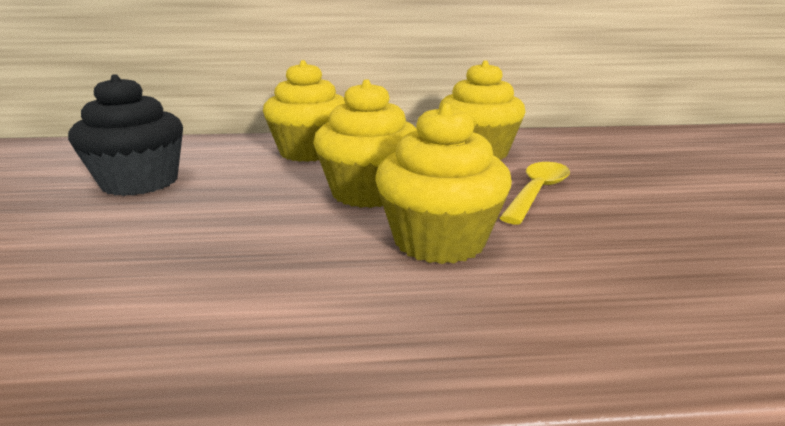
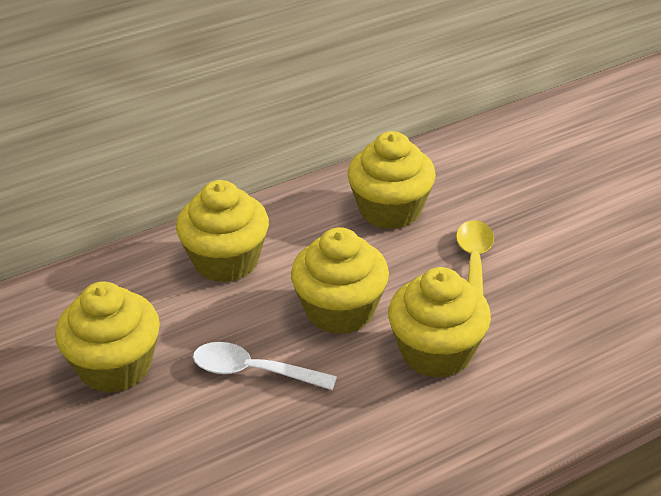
camera: 25 degrees left, 15 degrees up
(140, 182) = (115, 366): black cupcake -> yellow cupcake
(239, 210) = (253, 371): none -> white spoon

